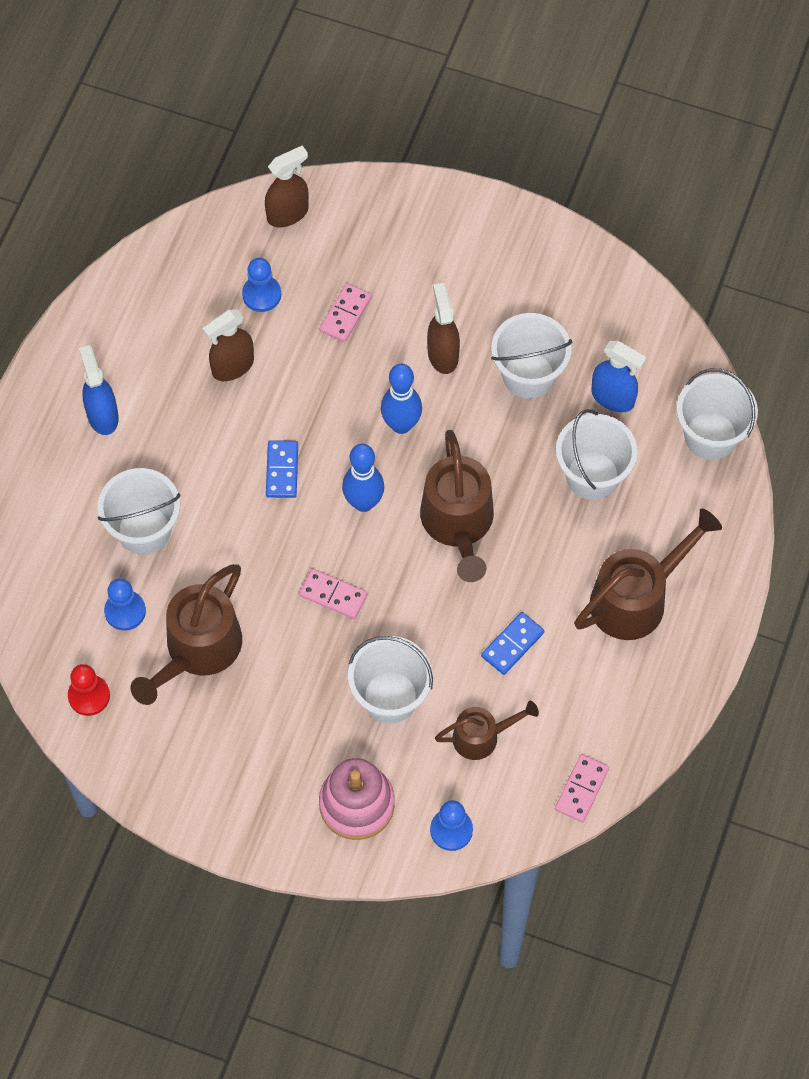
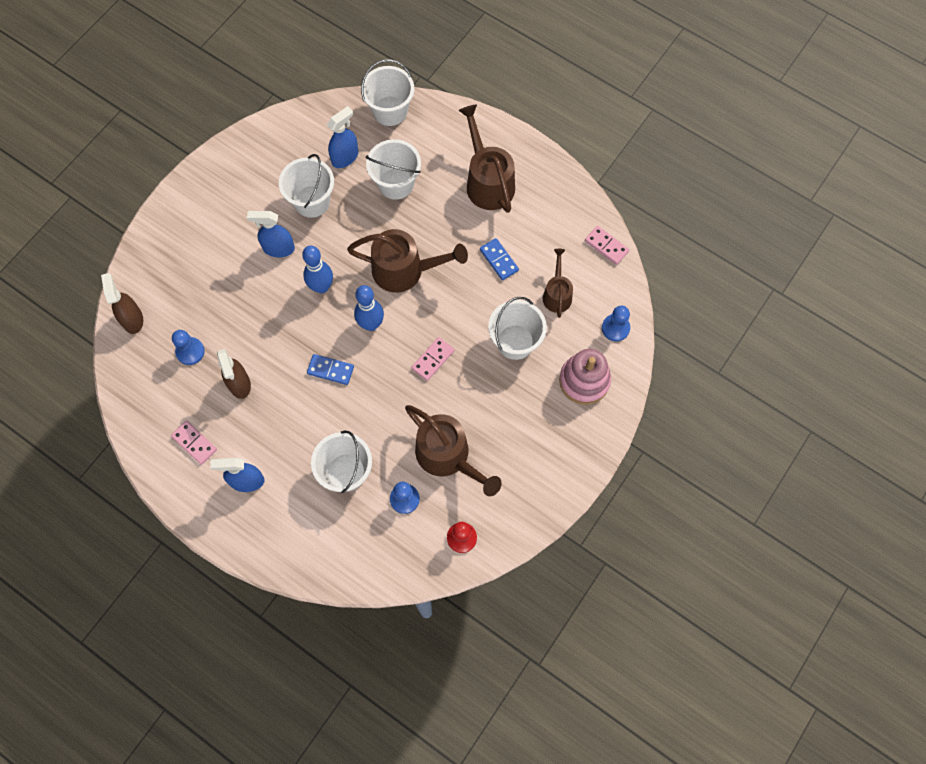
camera: 75 degrees left, 5 degrees up
(345, 314) = (226, 301): pink domino -> pink domino (194, 443)
(443, 354) = (278, 248): brown spray bottle -> blue spray bottle

